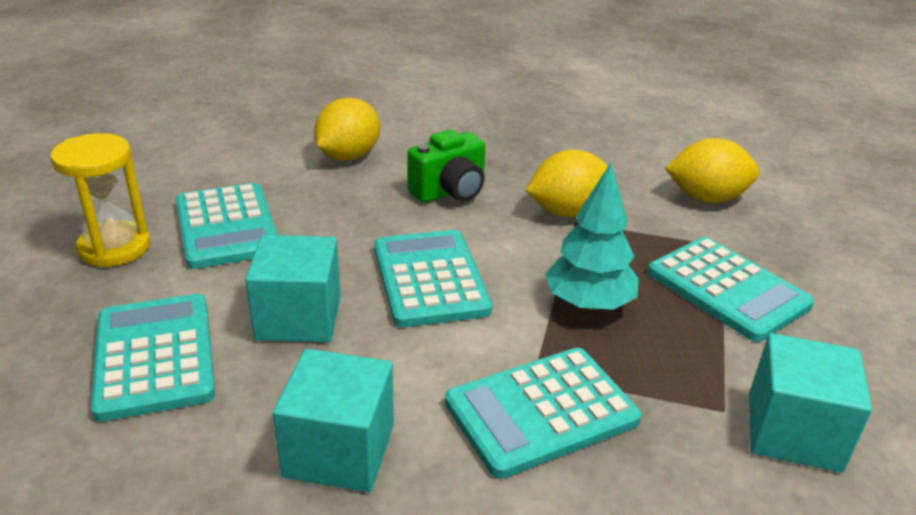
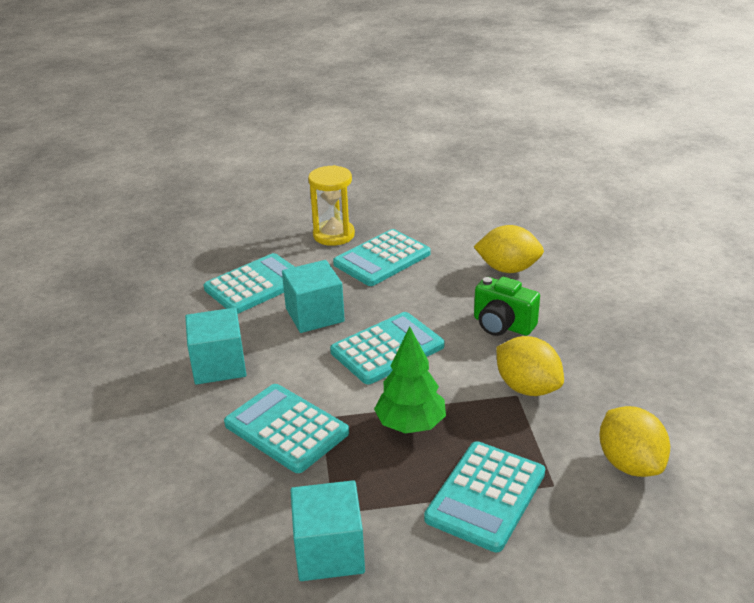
camera: 70 degrees right, 0 degrees up
(588, 304) = (410, 425): turquoise tree -> green tree

